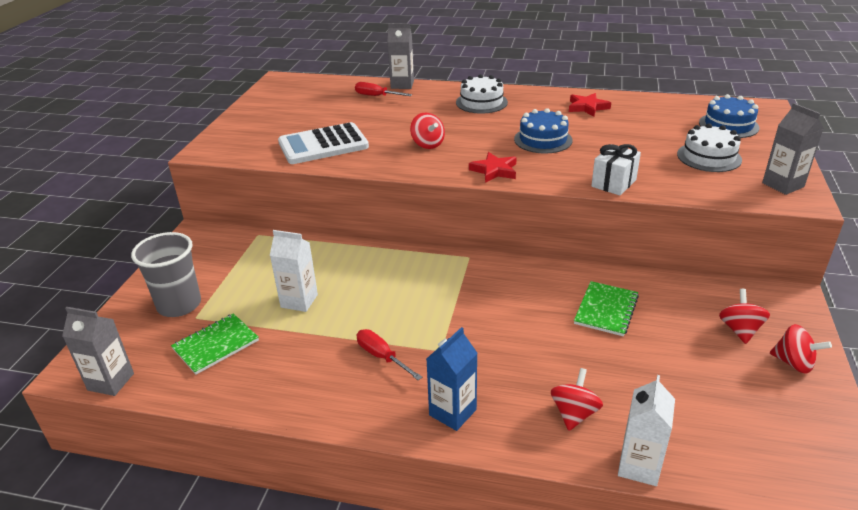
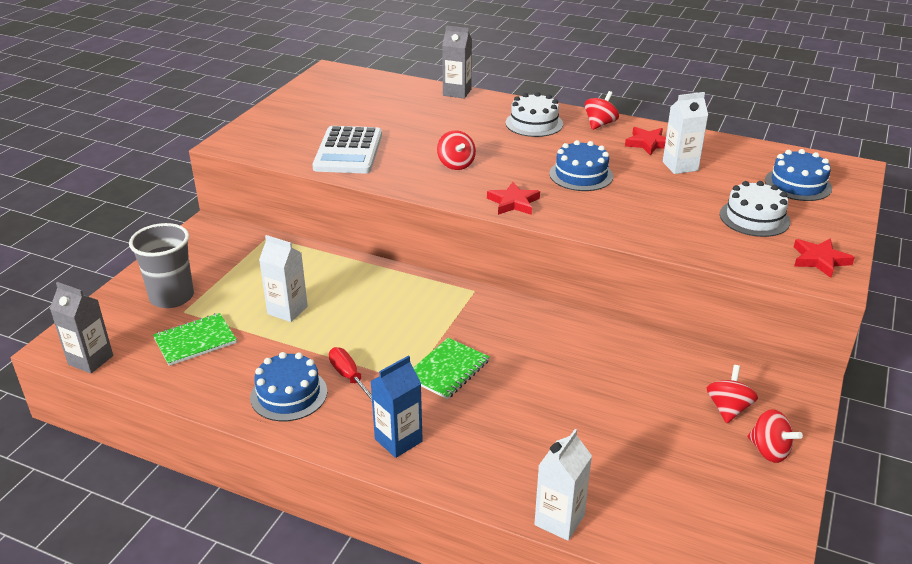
camera: 10 degrees right, 0 degrees up
(323, 145) = (348, 151): white calculator -> white calculator turned 75 degrees counterclockwise
(327, 384) = (289, 394): none -> blue cake
(376, 96) = (424, 103): red screwdriver -> none
(574, 413) = (517, 461): red spinning top -> red spinning top (600, 124)
(606, 310) = (594, 366): green notebook -> green notebook (447, 370)
(613, 183) = (633, 233): white gift -> none
(623, 122) = (680, 166): none -> white carton
(783, 185) = (819, 260): grey carton -> red star

